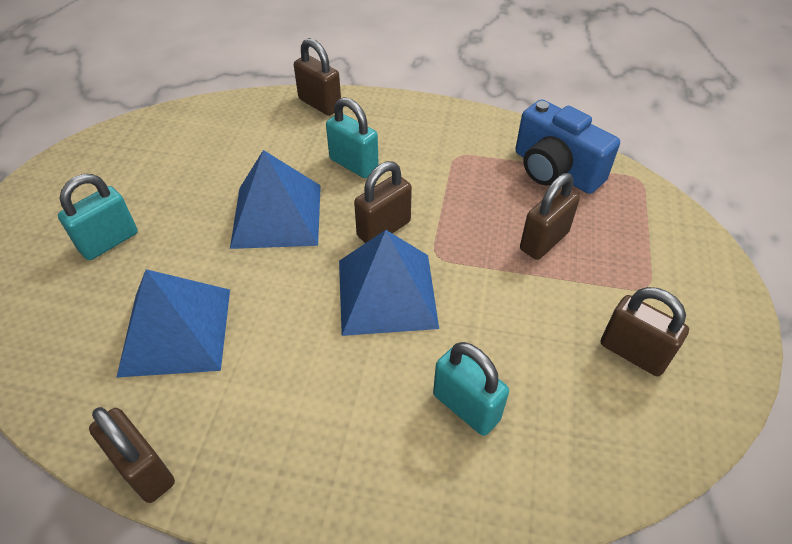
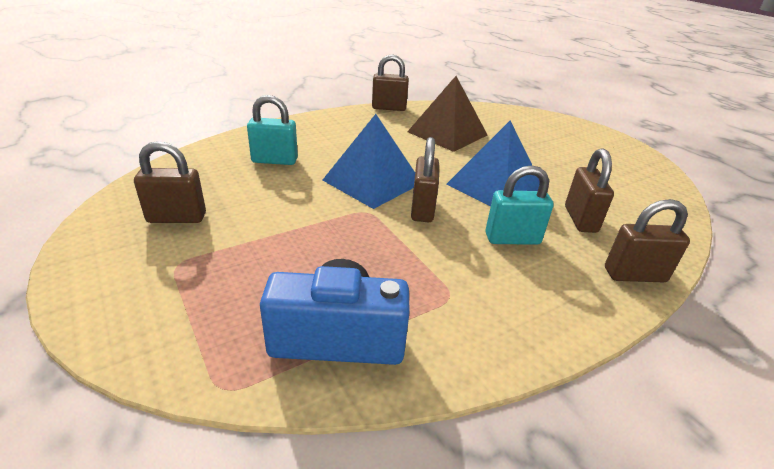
camera: 135 degrees right, 15 degrees down
(109, 242) = (541, 143): turquoise padlock -> none
(176, 331) = (447, 133): blue pyramid -> brown pyramid
(544, 241) = (294, 257): brown padlock -> brown padlock (580, 219)

